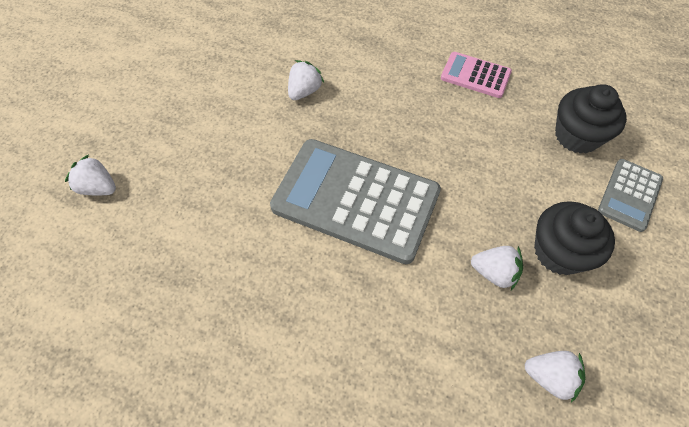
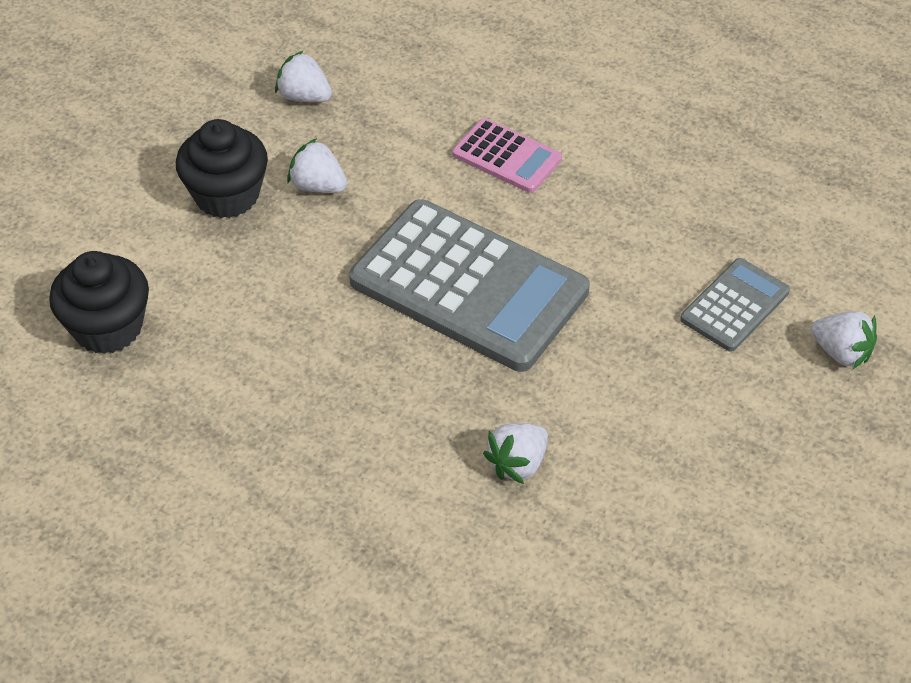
camera: 170 degrees left, 10 degrees down
(475, 75) = (211, 450): pink calculator -> pink calculator (507, 157)
(629, 195) = (91, 242): grey calculator -> grey calculator (735, 306)

